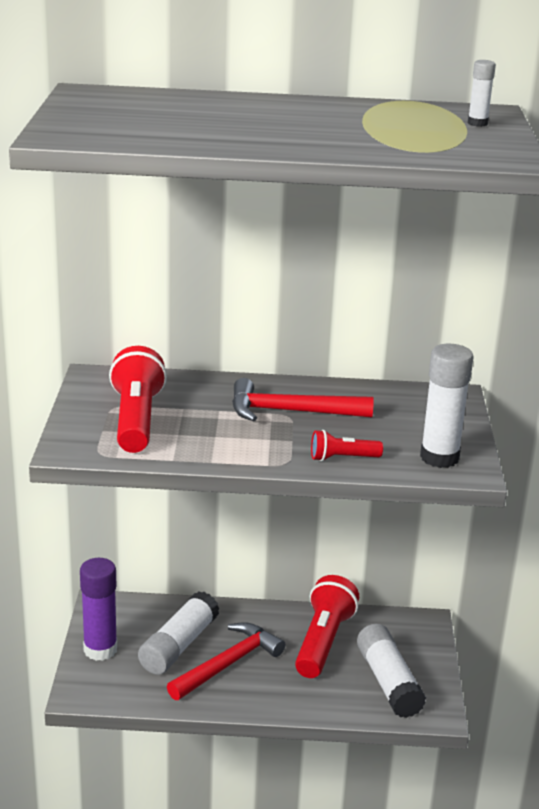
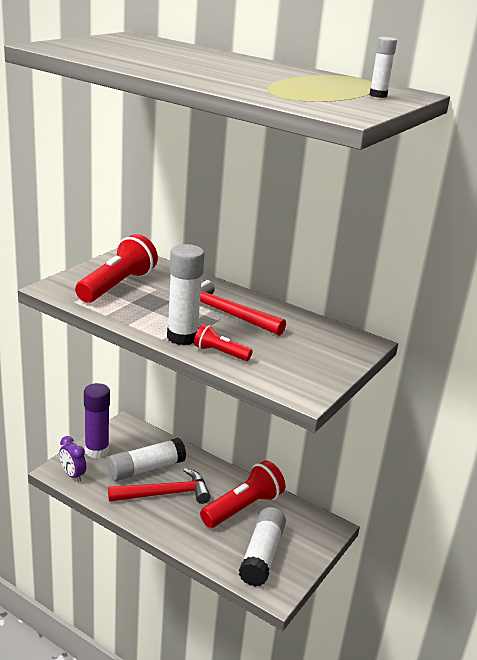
camera: 30 degrees right, 0 degrees up
(102, 690) = (72, 475): none -> purple clock
(439, 457) = (294, 378): white glue stick -> white glue stick (182, 337)

